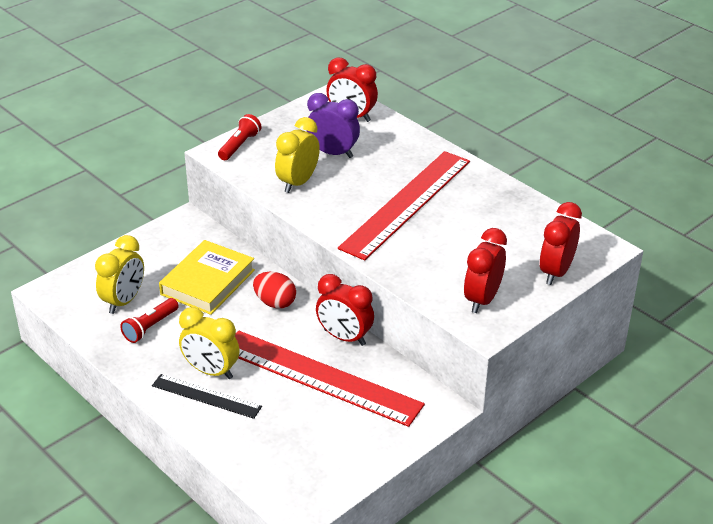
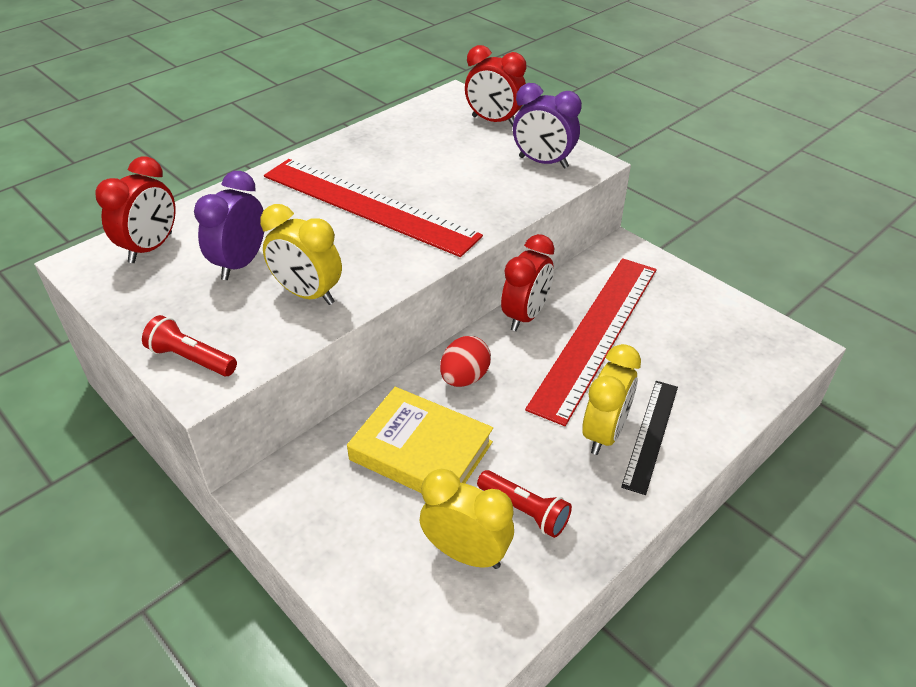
camera: 90 degrees left, 5 degrees up
(482, 299) = (543, 162): red clock -> purple clock

